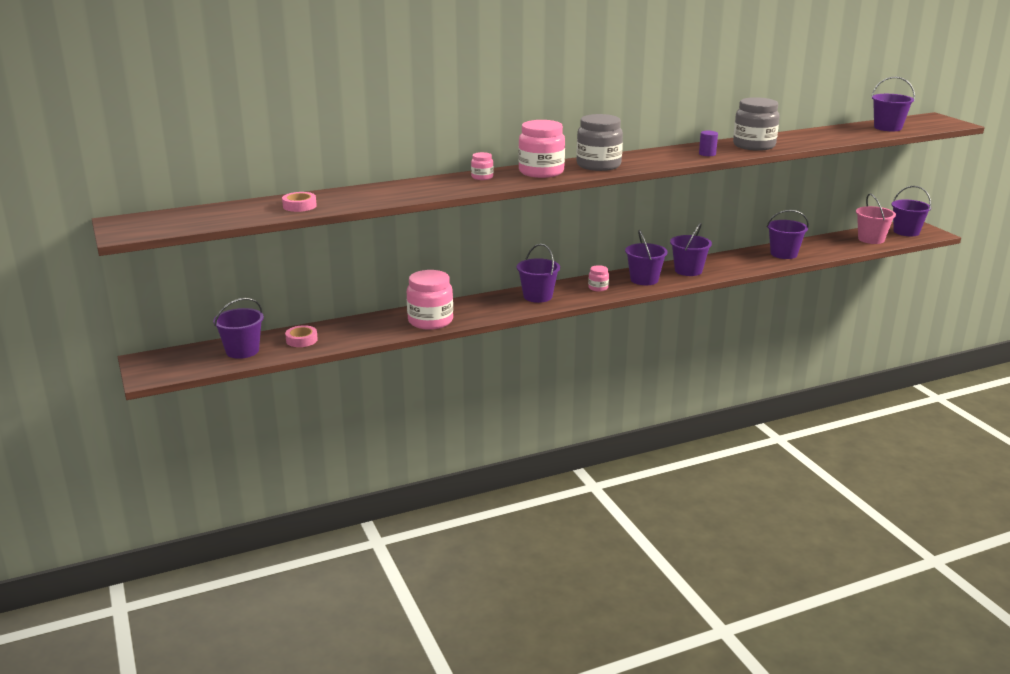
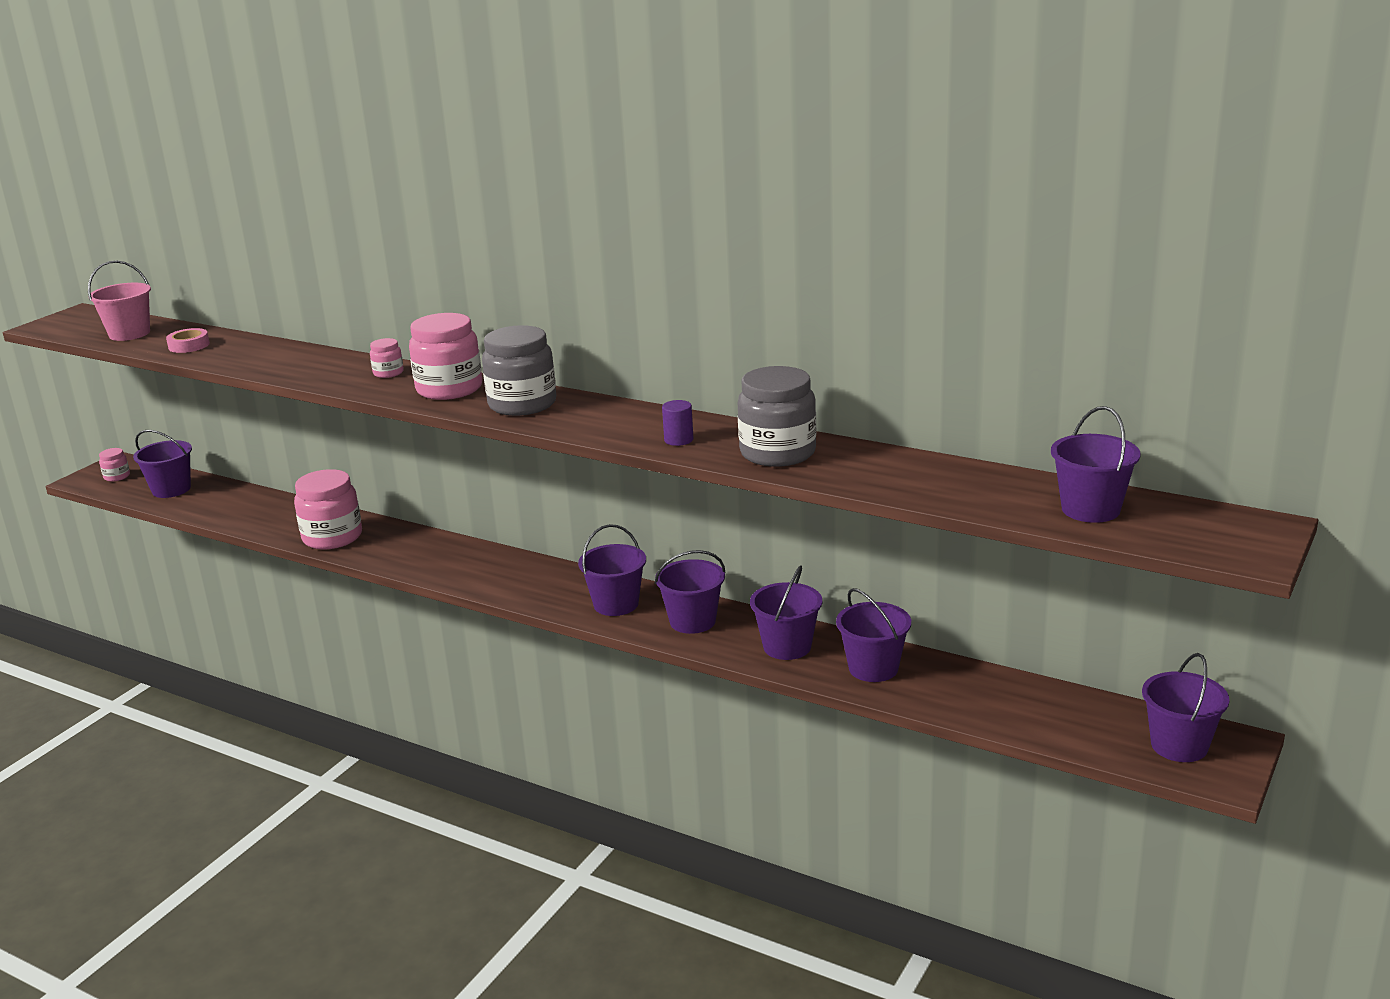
camera: 55 degrees right, 0 degrees up
(301, 340) = (221, 501): pink tape -> none
(537, 296) = (473, 563): purple bucket -> purple bucket (787, 647)
(598, 288) = (547, 586): pink jar -> pink jar (117, 476)
(871, 239) = (1075, 722): pink bucket -> pink bucket (129, 334)

